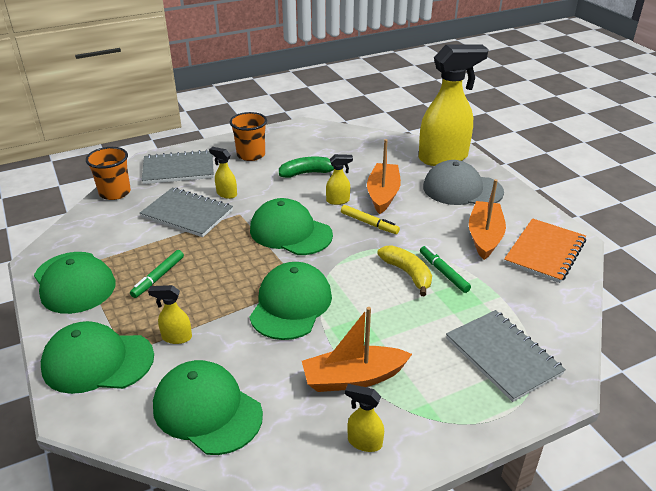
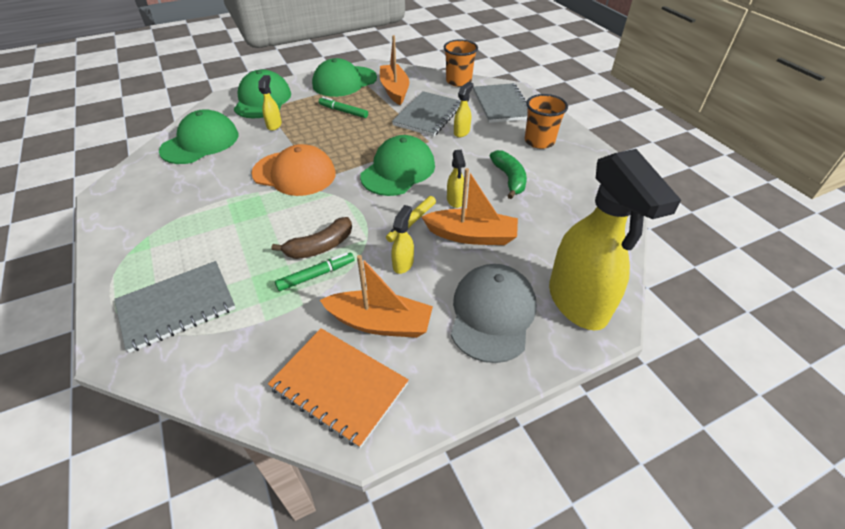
camera: 90 degrees right, 10 degrees up
(291, 304) = (294, 173): green cap -> orange cap
(353, 378) = (197, 206): orange boat -> orange boat (394, 90)
(364, 442) = (133, 210): yellow spray bottle -> yellow spray bottle (403, 264)
(407, 273) = (320, 246): yellow banana -> brown banana

